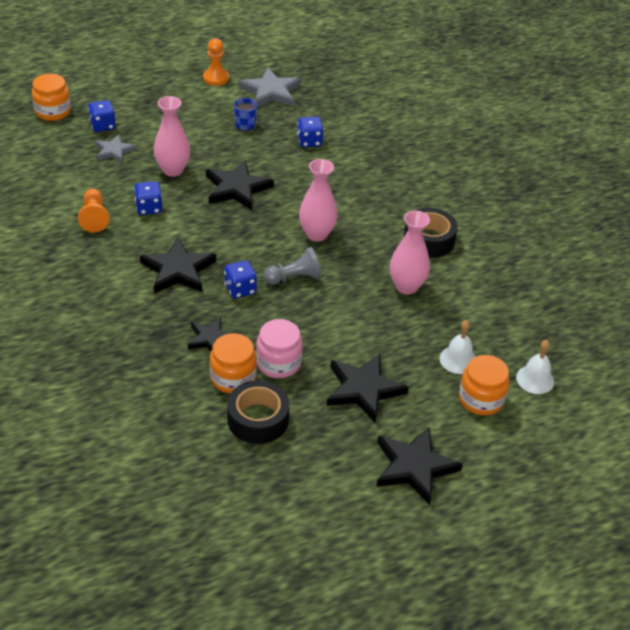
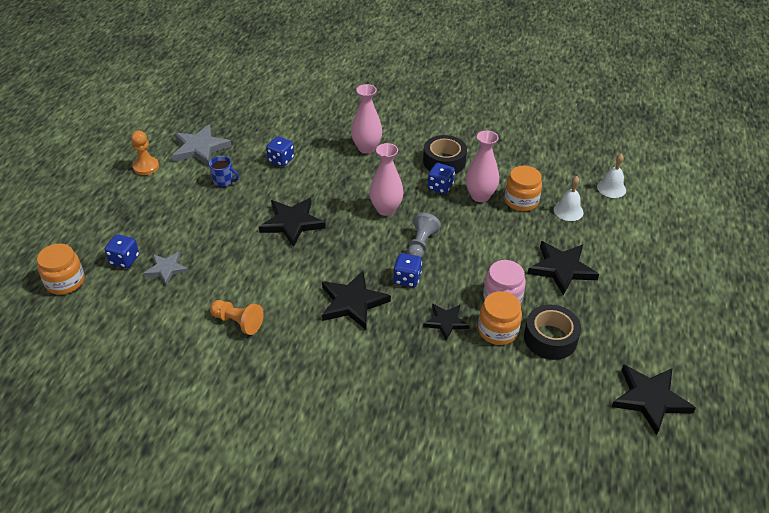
camera: 50 degrees left, 0 degrees up
(149, 208) = (262, 283): blue dice -> blue dice (440, 187)
(173, 170) = (231, 247): pink vase -> pink vase (366, 148)
(414, 467) = (650, 283): black star -> black star (650, 399)
(481, 399) = (611, 220): orange jar -> orange jar (521, 201)

